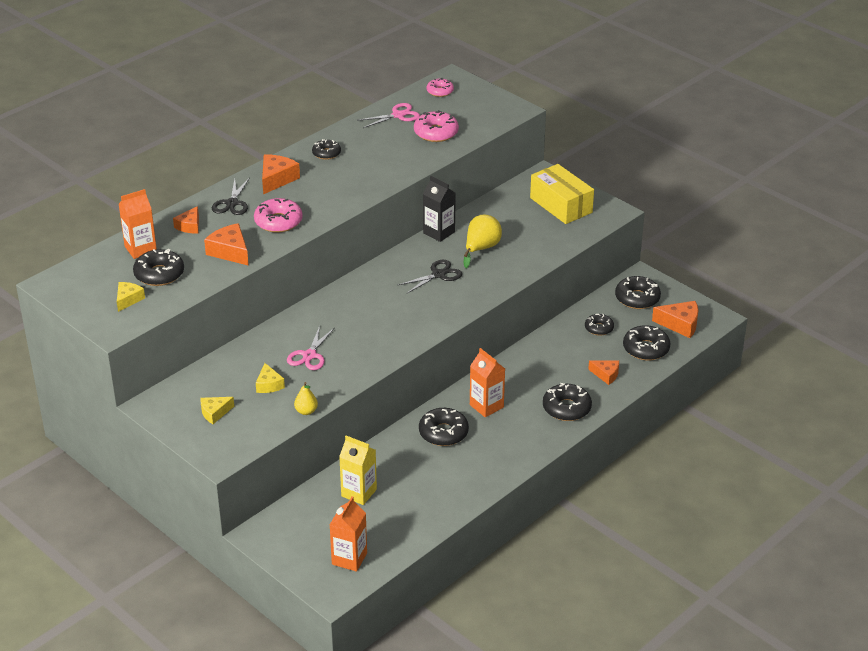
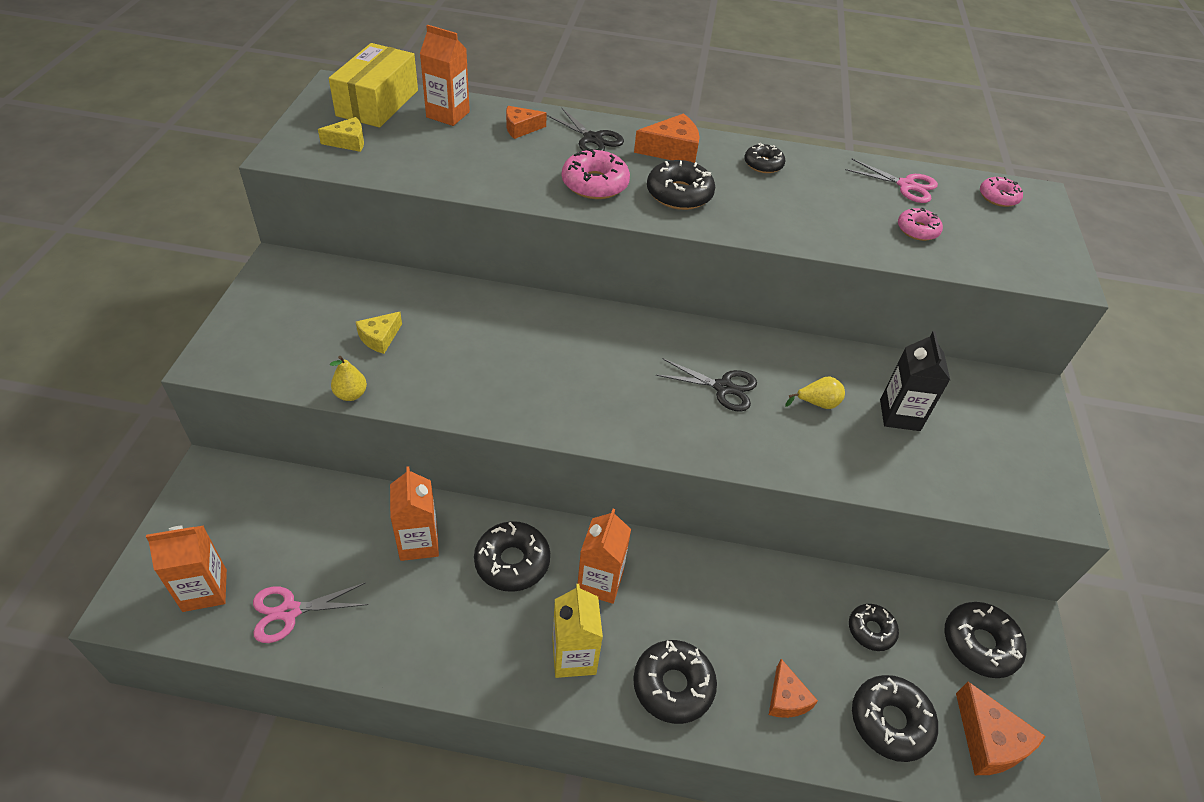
camera: 50 degrees right, 10 degrees up
(159, 274) = (413, 143): black donut -> black donut (679, 194)
(214, 413) = (296, 318): yellow cheese -> none
(230, 251) = (502, 173): orange cheese -> none
(232, 203) = (592, 139): black scissors -> black scissors turned 105 degrees counterclockwise
(309, 355) = (462, 346): pink scissors -> pink scissors (290, 611)
(359, 493) = (339, 533): yellow carton -> yellow carton (574, 656)
(396, 463) = (418, 542): none -> orange carton
(436, 133) = (917, 230): pink donut -> pink donut, size x0.63
(439, 232) = (802, 347): black carton -> black carton (899, 415)
(481, 249) = (817, 403): yellow pear -> yellow pear, size x0.60
(561, 205) = (998, 441): yellow box -> yellow box (377, 103)

